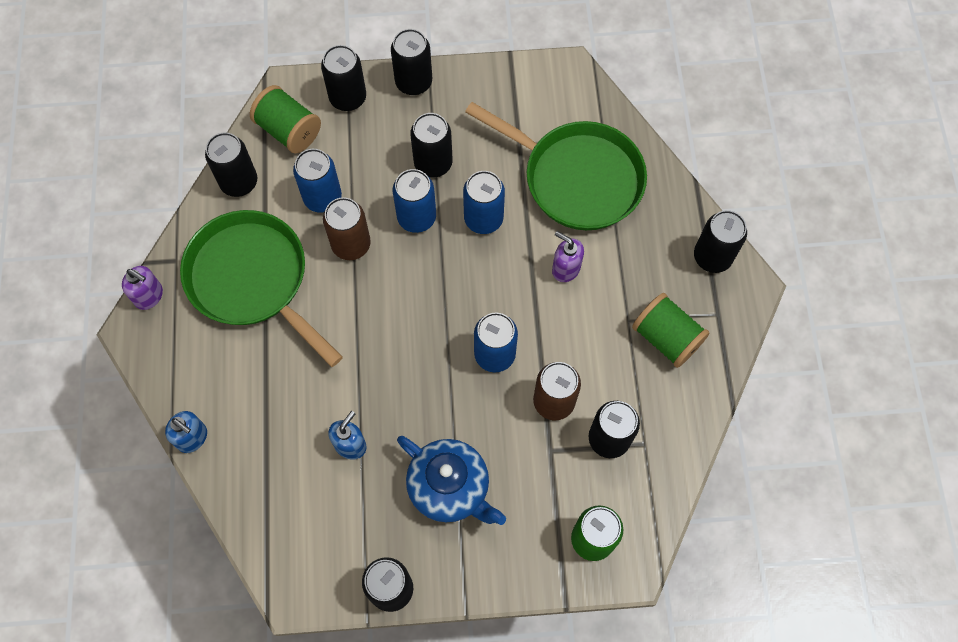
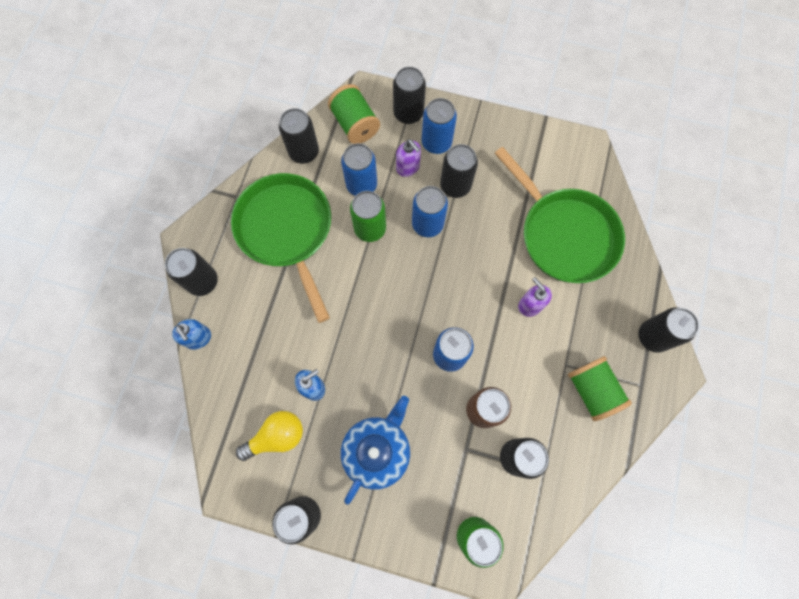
camera: 20 degrees right, 5 degrees up
(149, 296) = (207, 217): purple soap dispenser -> purple soap dispenser (408, 167)
(328, 514) = (276, 436): none -> yellow light bulb
(351, 244) = (370, 229): brown can -> green can
(413, 82) = (463, 117): black can -> black can (202, 281)
(450, 488) = (377, 450): blue teapot -> blue teapot turned 120 degrees counterclockwise
(483, 219) = (479, 243): blue can -> blue can (436, 142)

